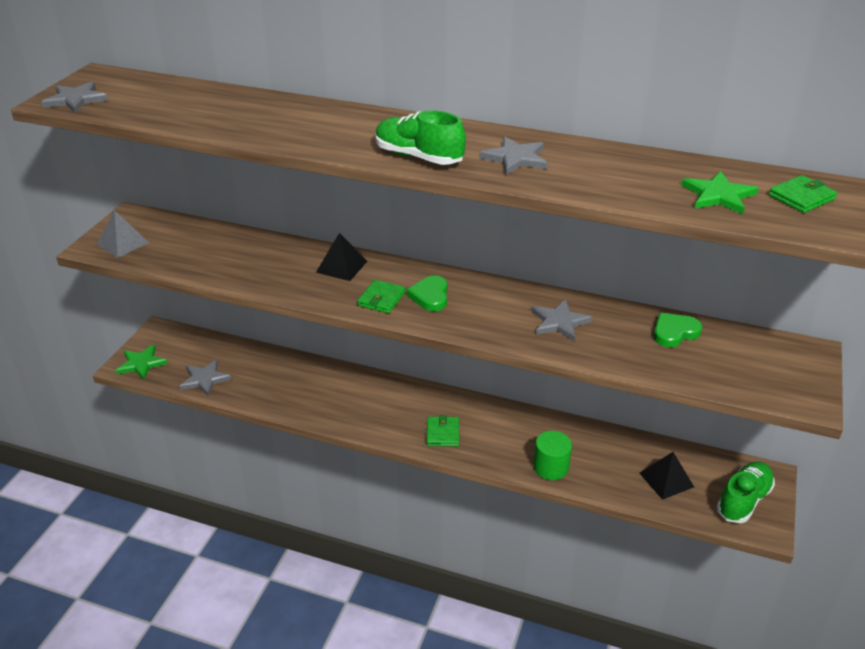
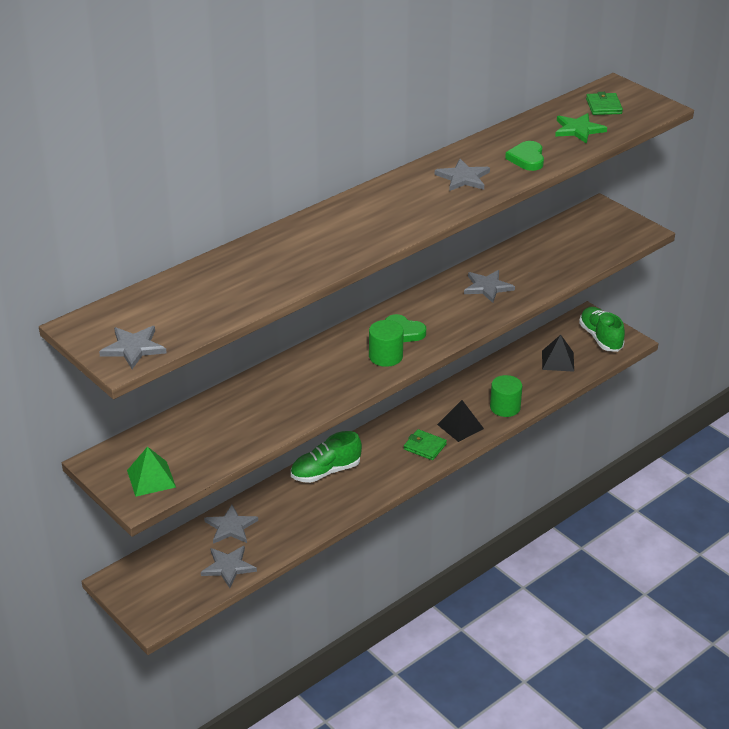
camera: 60 degrees left, 0 degrees up
(122, 243) = (151, 478): grey pyramid -> green pyramid
(141, 363) = (162, 606): green star -> none
(253, 361) = (231, 527): none -> grey star
(341, 266) = (319, 362): black pyramid -> black pyramid (460, 426)
(381, 299) = (385, 356): green wallet -> green cylinder
(418, 157) = (424, 213): green shoe -> green shoe (326, 471)
(674, 332) = (539, 247): green heart -> green heart (527, 159)

